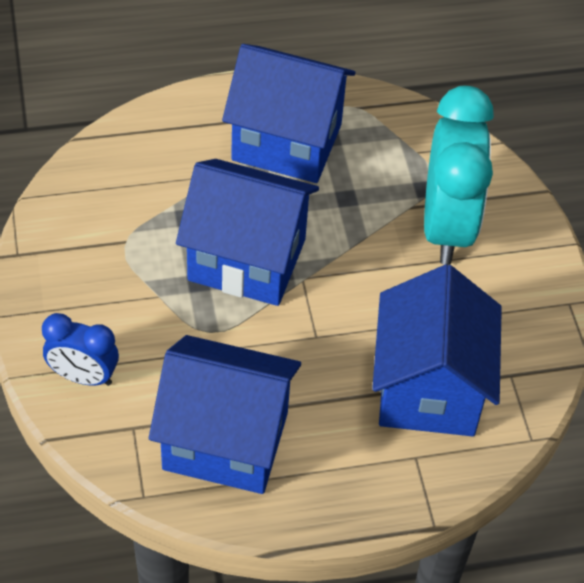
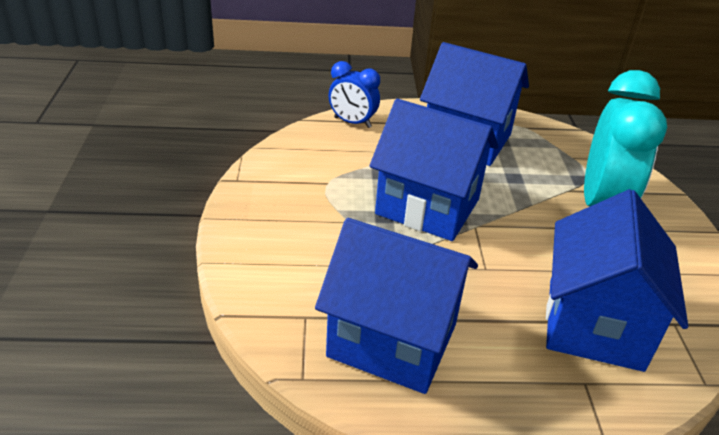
camera: 10 degrees right, 15 degrees down
(83, 377) = (268, 270): blue clock -> blue clock (352, 122)

